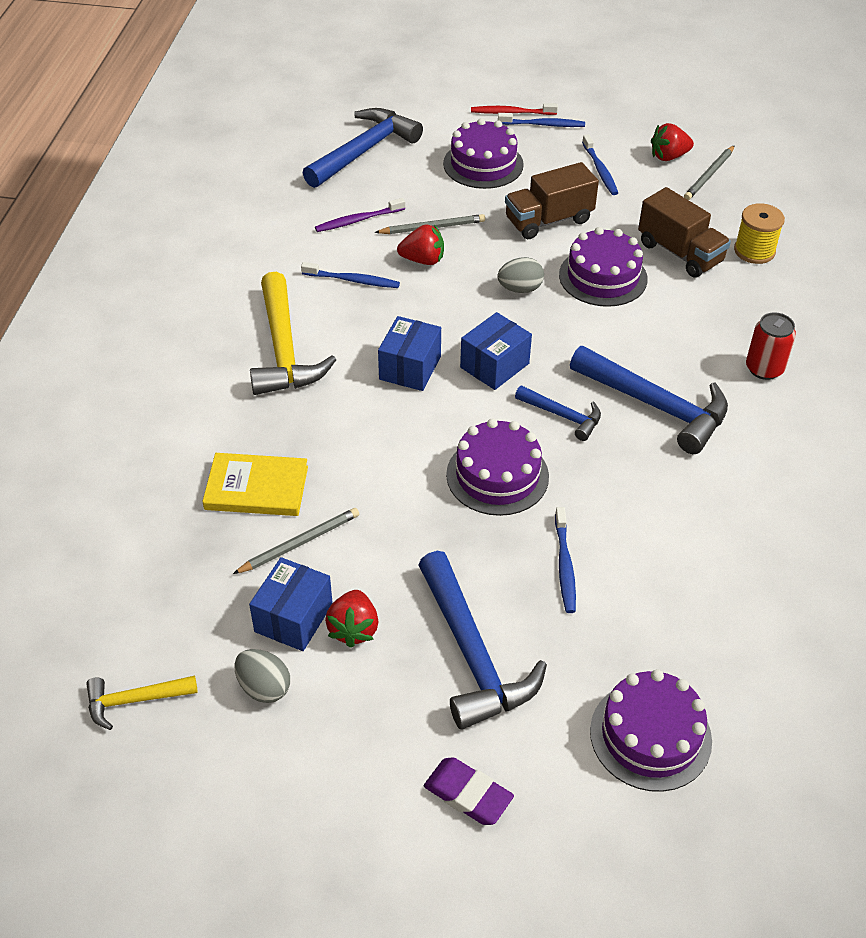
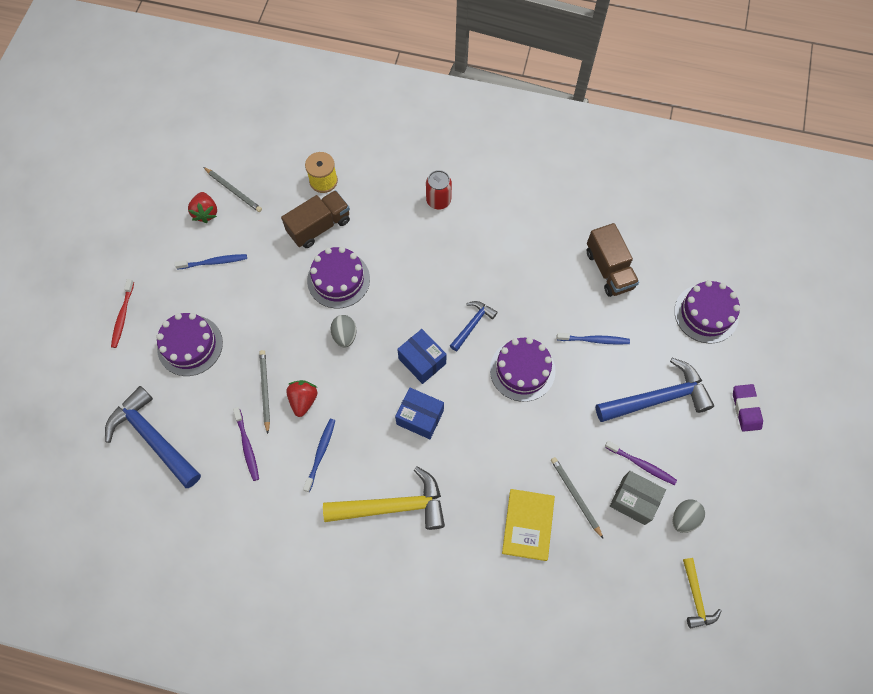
camera: 85 degrees left, 20 degrees up
(293, 618) = (634, 500): blue box -> grey box
(353, 629) = (641, 464): red strawberry -> purple toothbrush
(468, 794) = (746, 409): purple eraser -> purple eraser turned 45 degrees counterclockwise
(543, 125) = (145, 294): blue toothbrush -> none
(548, 220) = (269, 306): brown truck -> brown truck (609, 269)
(656, 406) = (467, 268): blue hammer -> none

